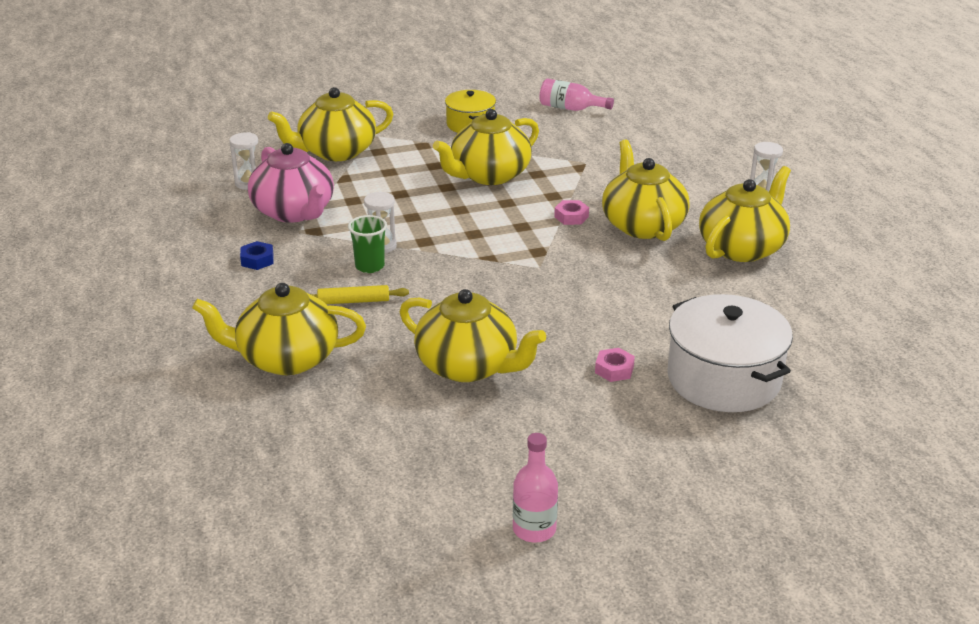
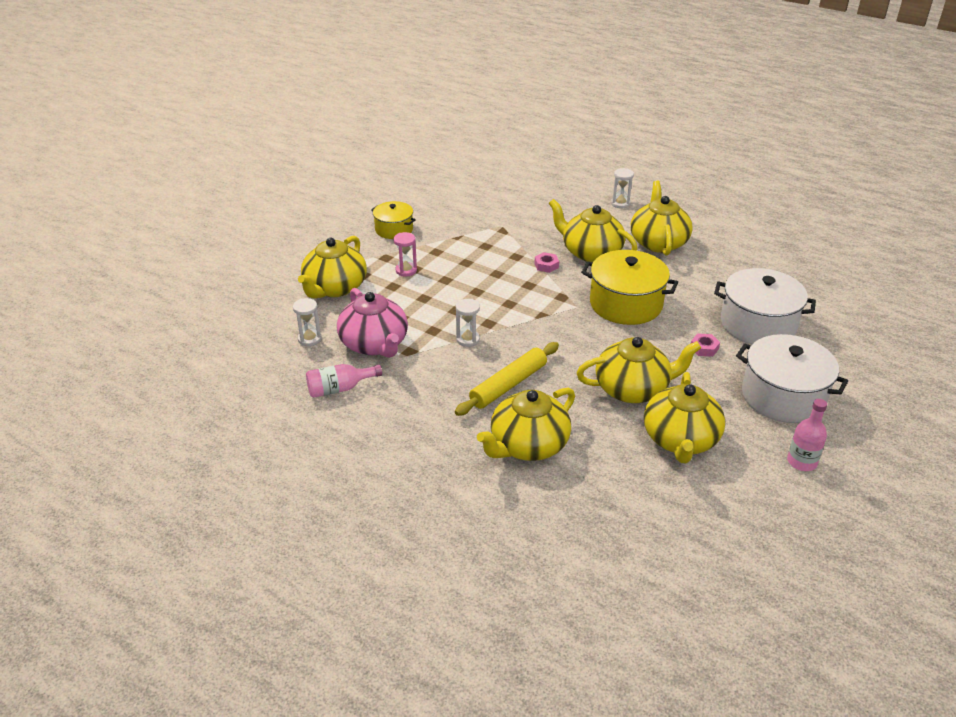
camera: 40 degrees left, 5 degrees up
(257, 260) = (404, 390): blue nut -> none
(294, 212) = (374, 344): pink teapot -> pink teapot turned 45 degrees clockwise
(353, 301) = (508, 385): yellow rolling pin -> yellow rolling pin, size x1.70
(369, 266) = (482, 357): green cup -> none
(423, 164) = (406, 270): none -> pink hourglass
(489, 175) = (458, 260): yellow teapot -> yellow teapot (680, 440)
(570, 108) = (439, 192): pink bottle -> pink bottle (339, 389)
(597, 288) = (626, 304): none -> yellow pot
(626, 460) = (783, 396): none -> white pot

